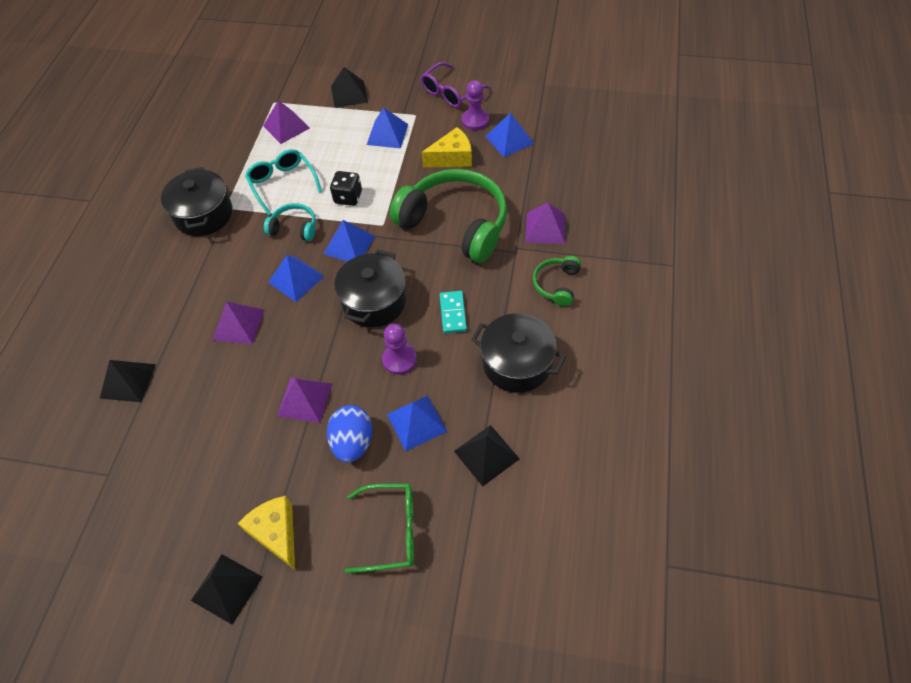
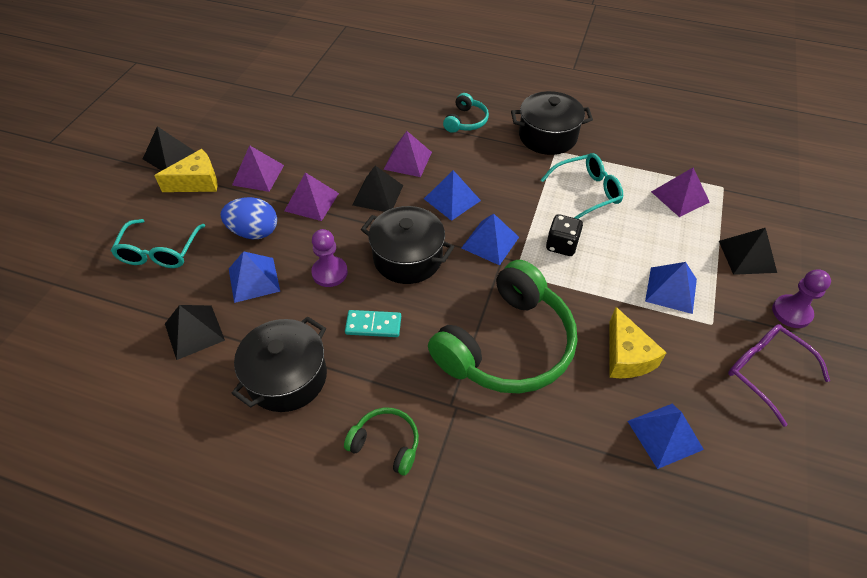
camera: 95 degrees right, 5 degrees down
(128, 381) = (370, 100): black pyramid -> black pyramid (377, 195)
(294, 228) = (521, 200): turquoise headphones -> turquoise headphones (466, 121)
(391, 531) = (160, 252): green glasses -> turquoise glasses
(475, 120) = (705, 395): purple pawn -> purple pawn (791, 312)
(545, 228) = (485, 450): purple pyramid -> purple pyramid (258, 175)

